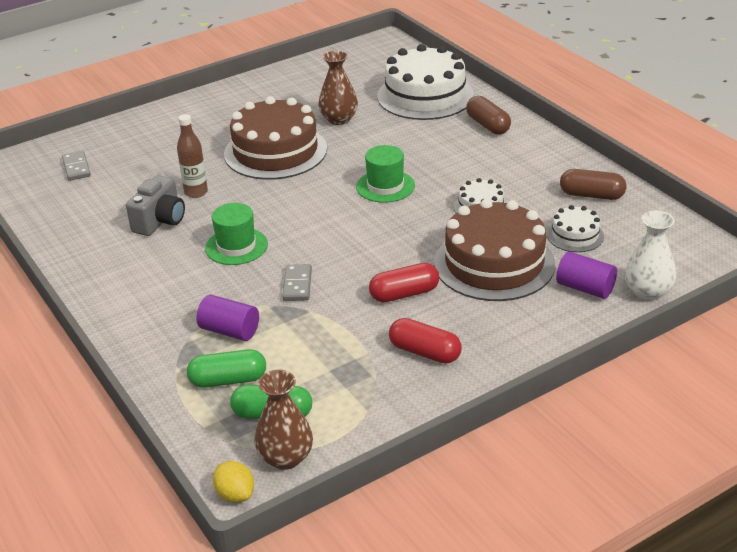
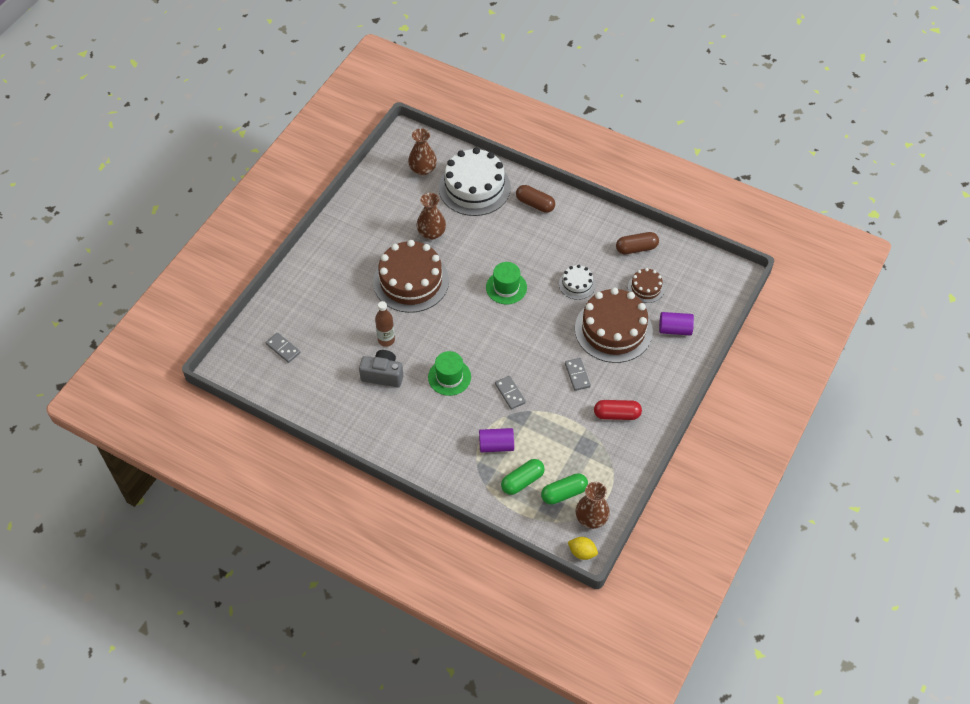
camera: 30 degrees left, 20 degrees up
(160, 221) = (383, 375): grey camera -> grey camera turned 75 degrees counterclockwise
(378, 69) = (423, 169): none -> brown vase
(404, 294) = (577, 375): red capsule -> grey domino
(575, 235) = (646, 288): white cake -> brown cake
(648, 292) = (709, 318): white vase -> none

